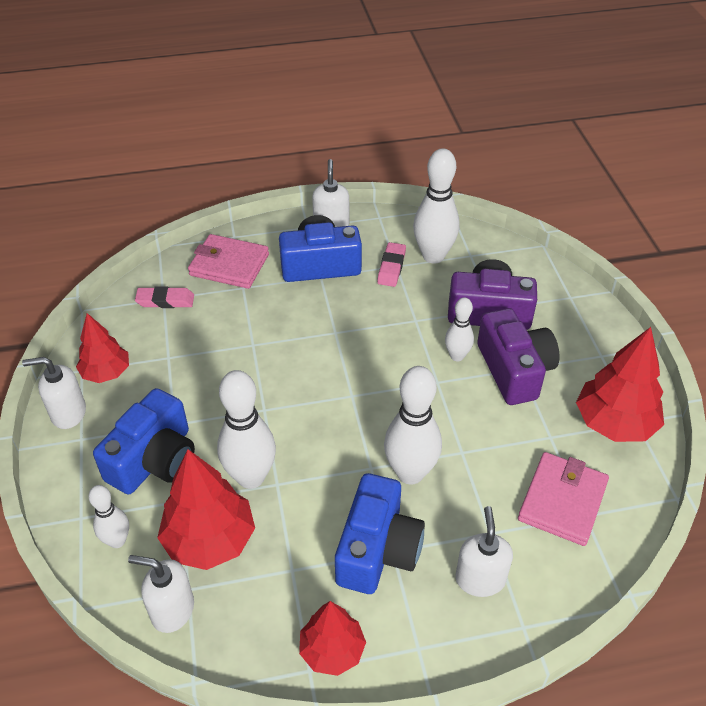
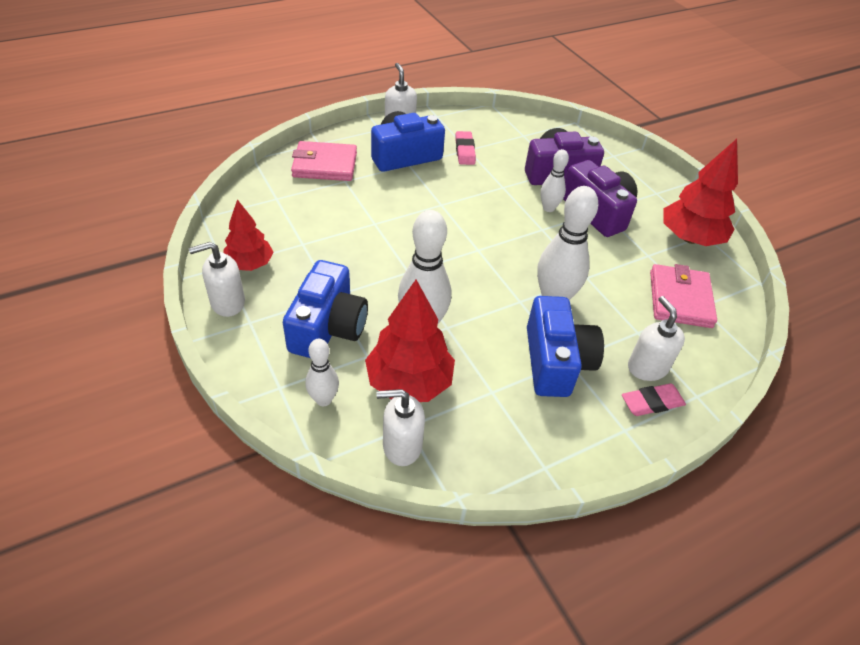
camera: 20 degrees left, 0 degrees up
(165, 301) = (279, 199): pink eraser -> pink eraser (652, 402)
(332, 650) = (556, 447): red tree -> none
(433, 256) = (494, 139): white bowling pin -> none

